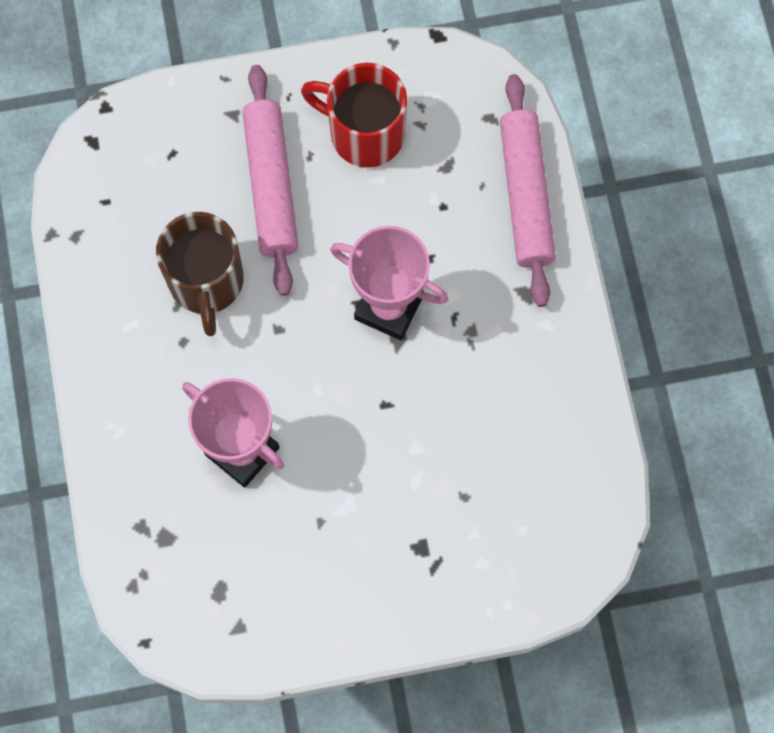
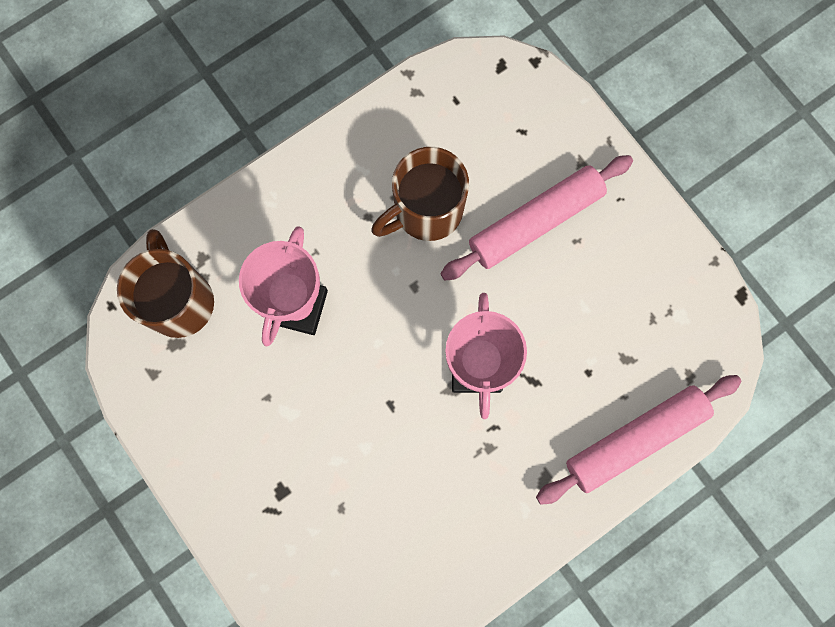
camera: 65 degrees right, 5 degrees up
(175, 568) = (179, 300): none -> brown mug
(364, 133) = (620, 276): red mug -> none

